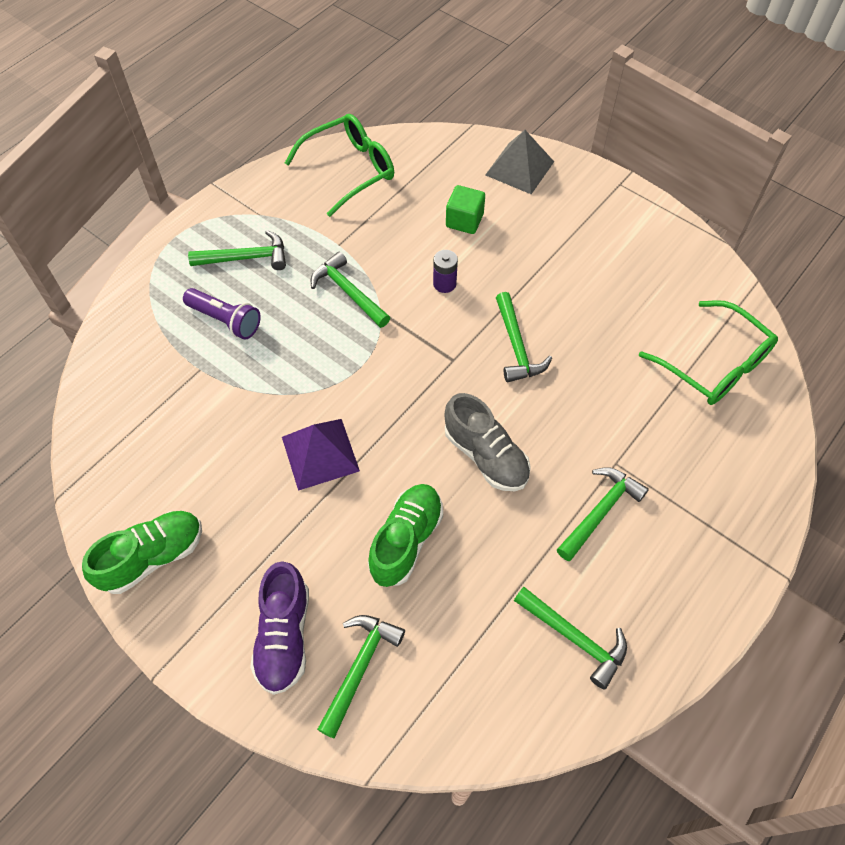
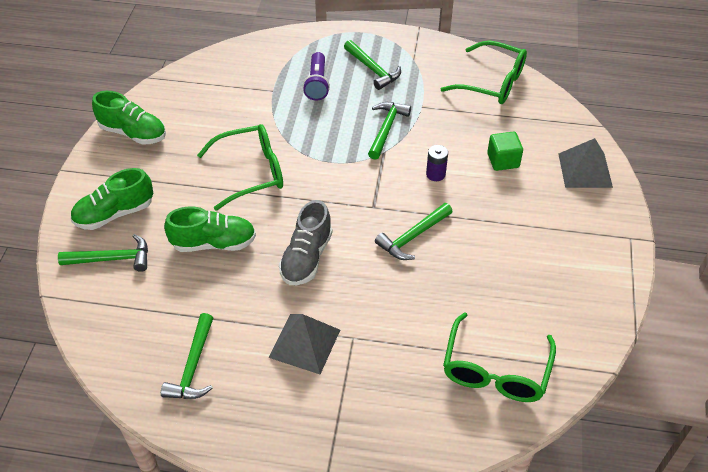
camera: 60 degrees right, 10 degrees down
(284, 636) = (114, 214): purple shoe -> green shoe
(320, 453) = (250, 172): purple pyramid -> green glasses
(600, 511) = (305, 343): green hammer -> grey pyramid

